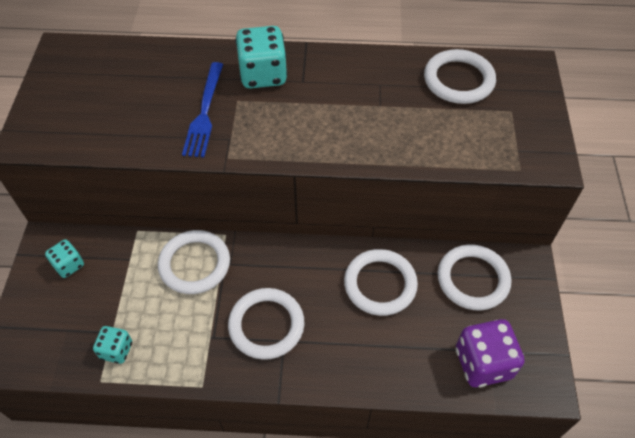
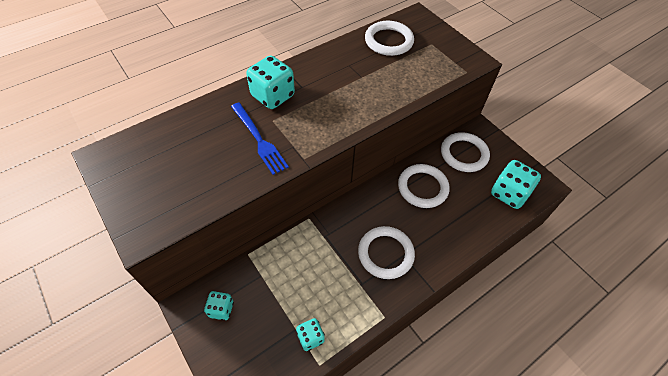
camera: 40 degrees left, 0 degrees up
(195, 264) = (307, 249): white ring -> none
(483, 363) = (509, 193): purple dice -> turquoise dice

